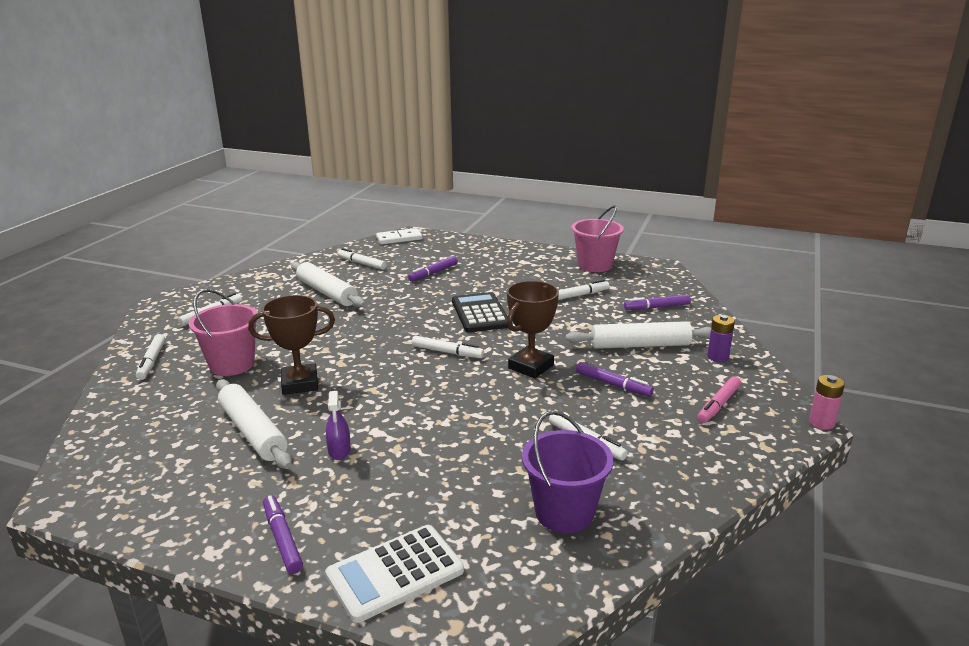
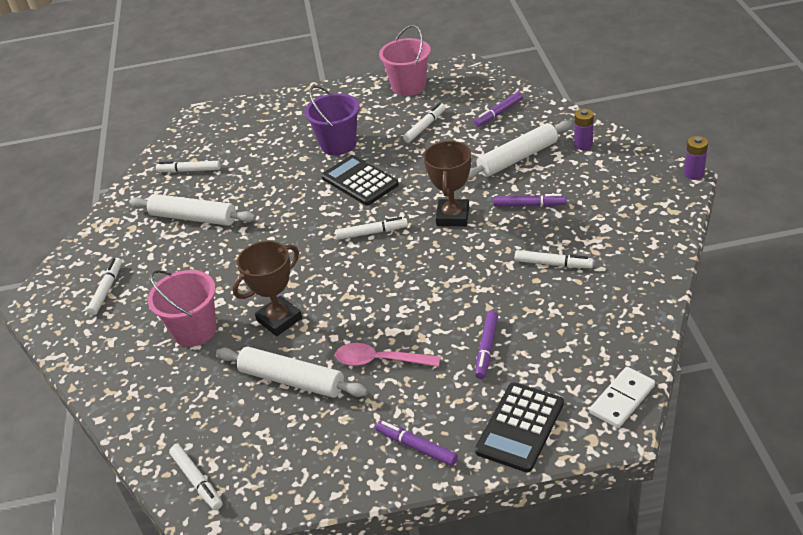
camera: 25 degrees left, 15 degrees up
(152, 361) = (113, 362): white marker -> white marker (197, 481)
(339, 450) = (380, 360): purple spray bottle -> pink spoon
(395, 573) = (520, 427): white calculator -> black calculator
(399, 238) = (193, 125): white domino -> white domino (622, 399)
(433, 273) = (272, 154): purple marker -> purple marker (486, 348)
(564, 512) = (588, 327): purple bucket -> purple bucket (338, 144)
(718, 405) = (617, 189): pink marker -> none
(821, 423) = (693, 173): pink battery -> purple battery

